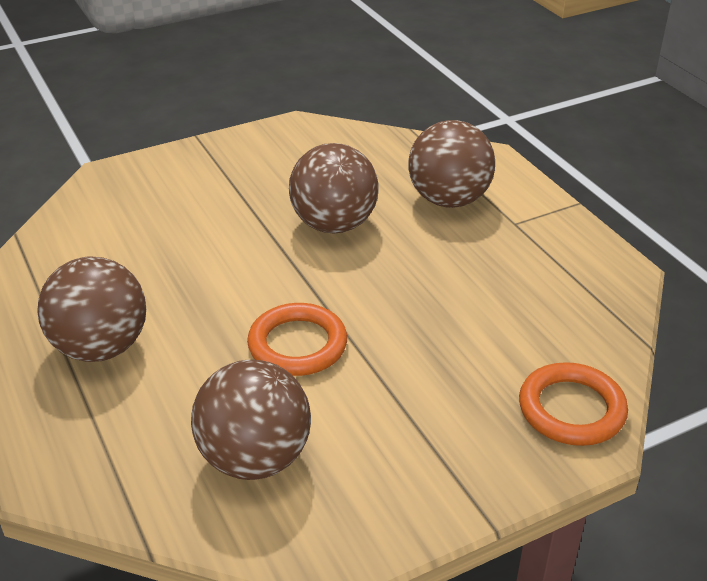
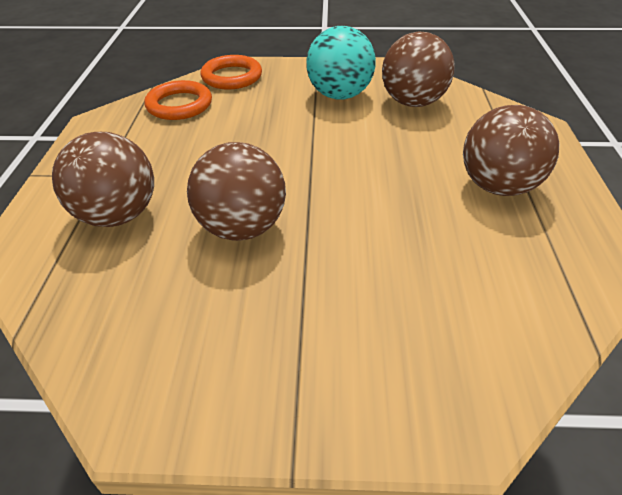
camera: 150 degrees left, 5 degrees up
(297, 345) = (350, 145): orange ring -> orange ring (179, 105)
(375, 431) = (339, 95): none -> turquoise ball

